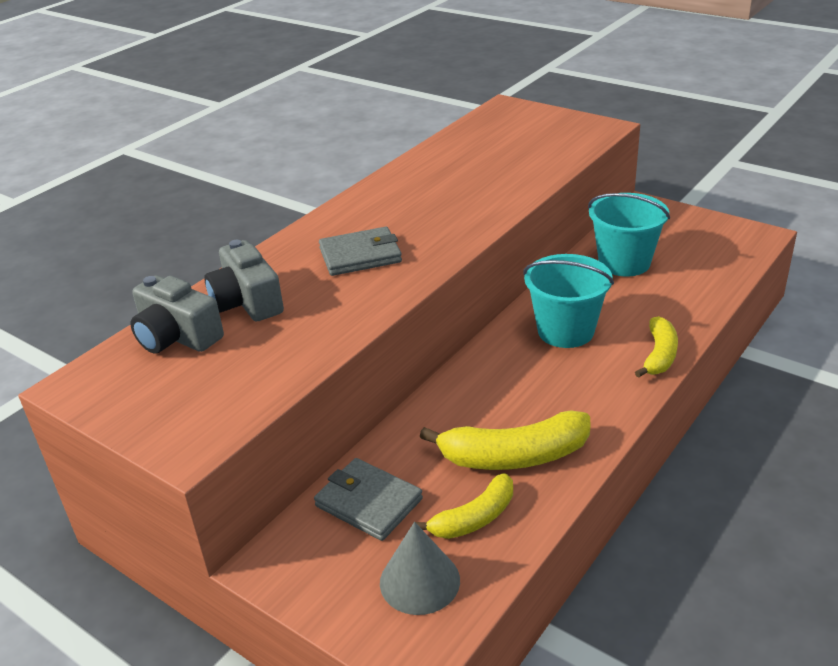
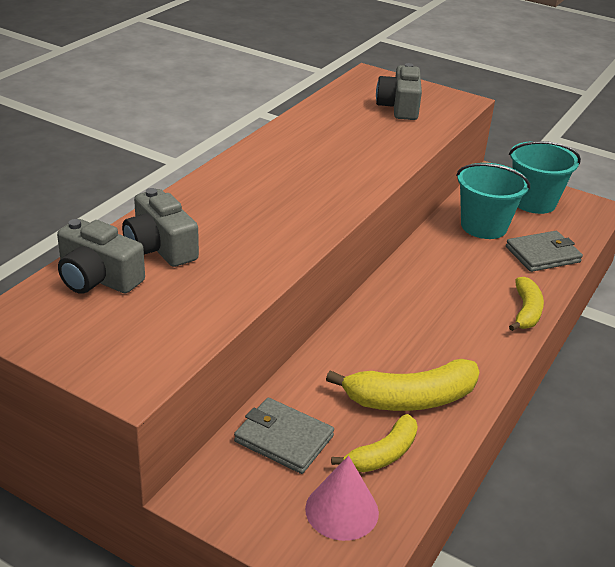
camera: 10 degrees left, 0 degrees up
(360, 255) = (260, 208): grey wallet -> grey wallet (543, 254)
(419, 581) = (342, 510): grey cone -> pink cone
(531, 138) = (399, 107): none -> grey camera
(565, 331) = (440, 286): turquoise bucket -> turquoise bucket (533, 202)

